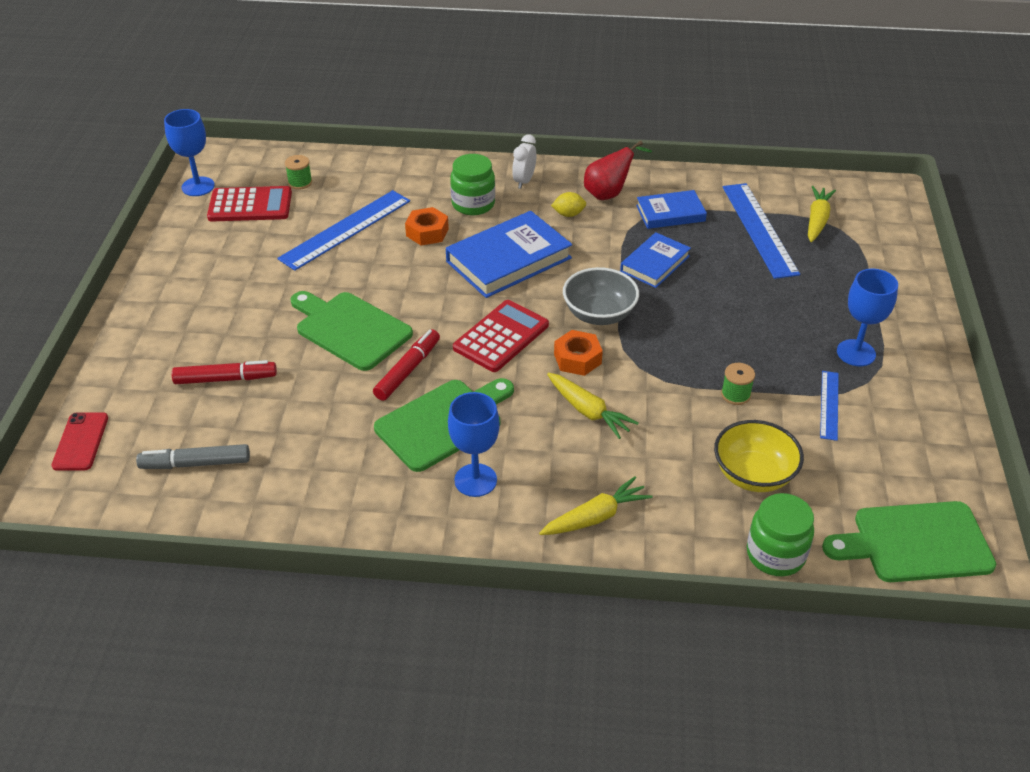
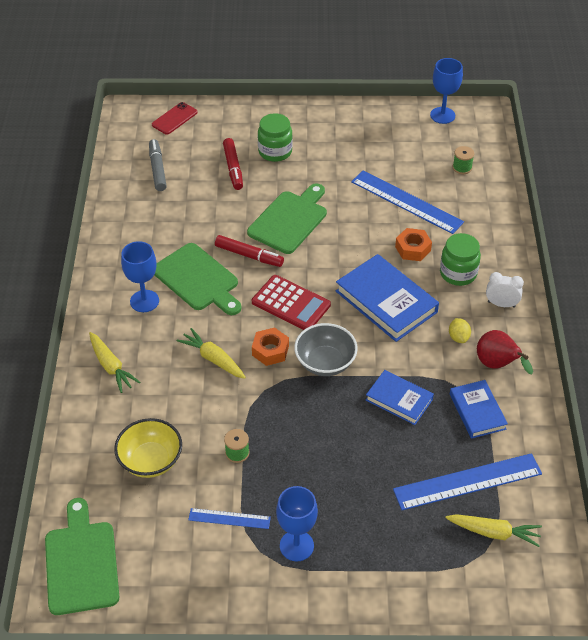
camera: 85 degrees right, 5 degrees up
(81, 441) = (174, 118): red phone -> red phone turned 45 degrees counterclockwise
(250, 205) = (425, 146): red calculator -> none
(588, 411) = (213, 359): yellow carrot -> yellow carrot turned 90 degrees clockwise
(775, 554) = (74, 470): green jar -> green jar (275, 151)

